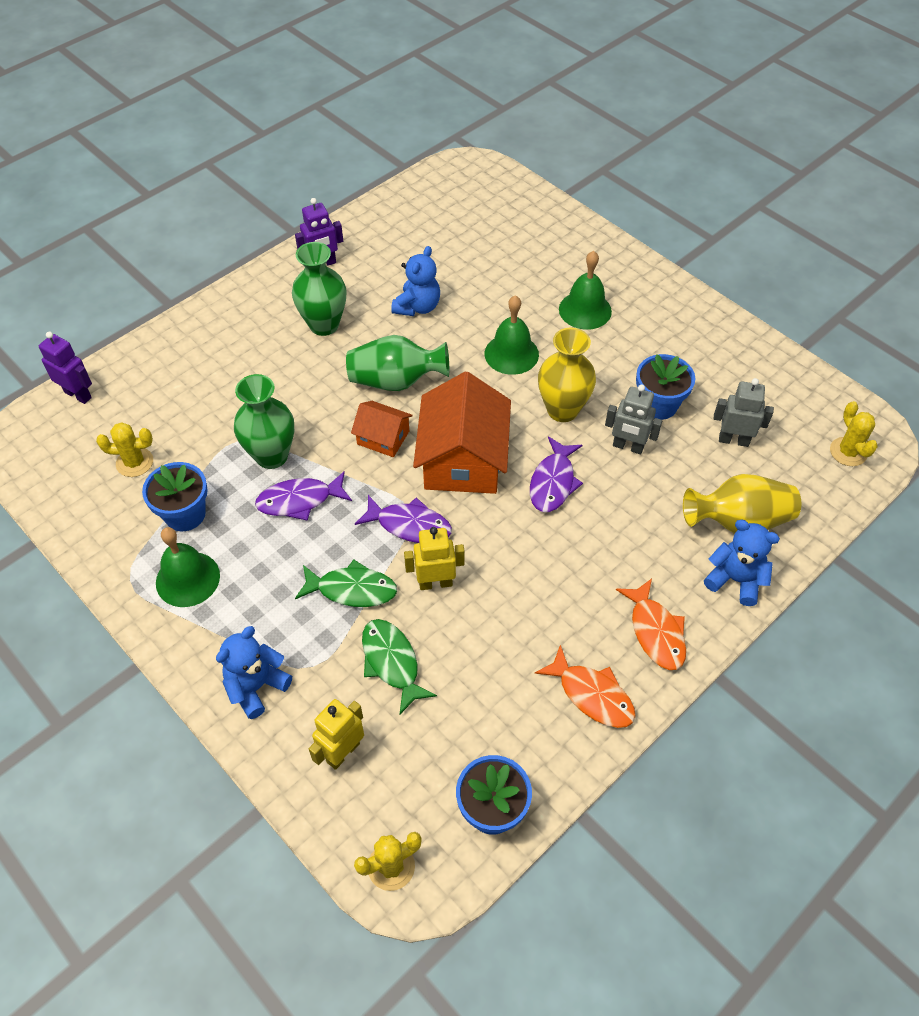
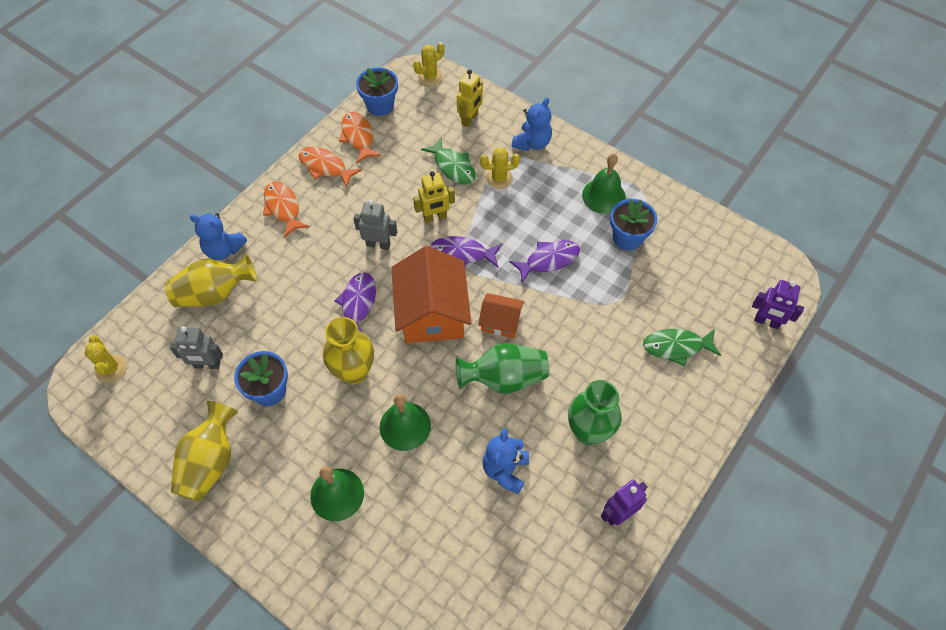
camera: 170 degrees right, 5 degrees up
(134, 462) = (686, 271): yellow cactus -> yellow cactus (499, 178)
(271, 456) = (583, 292): green vase -> none
(352, 589) = (491, 205): green fish -> green fish (676, 347)
(536, 745) = (358, 137): none -> orange fish
(628, 447) = (297, 344): grey robot -> grey robot (378, 244)
(714, 351) = (210, 462): none -> yellow vase

